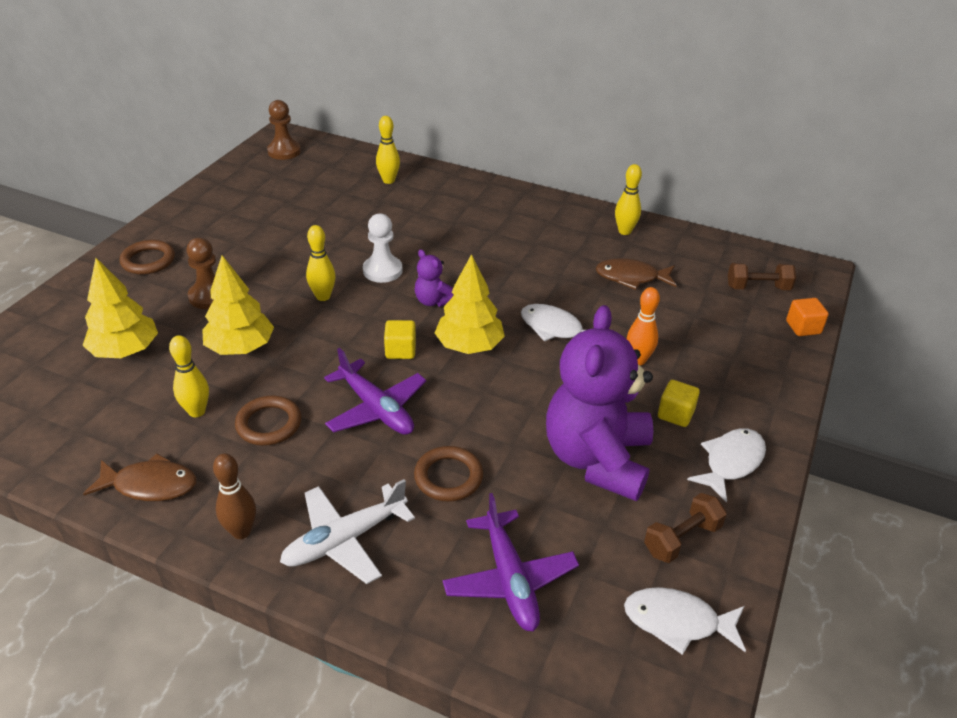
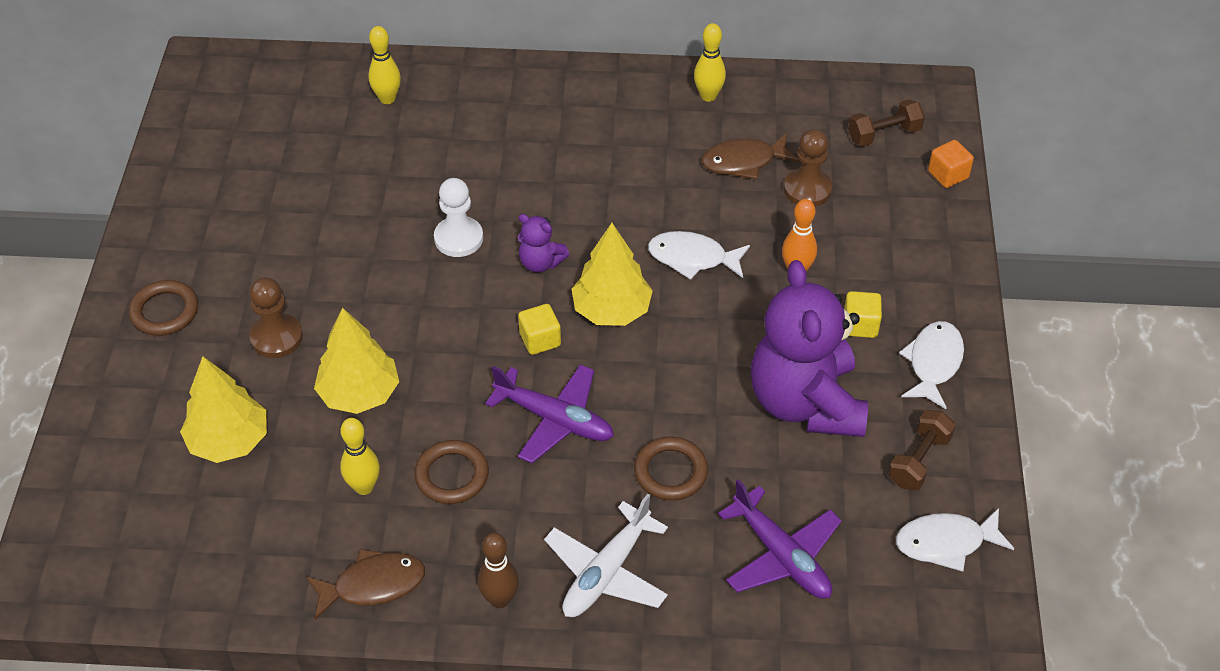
camera: 20 degrees left, 10 degrees up
(284, 151) = (222, 89): brown pawn -> brown pawn (807, 189)
(323, 296) = (411, 296): yellow bowling pin -> none

